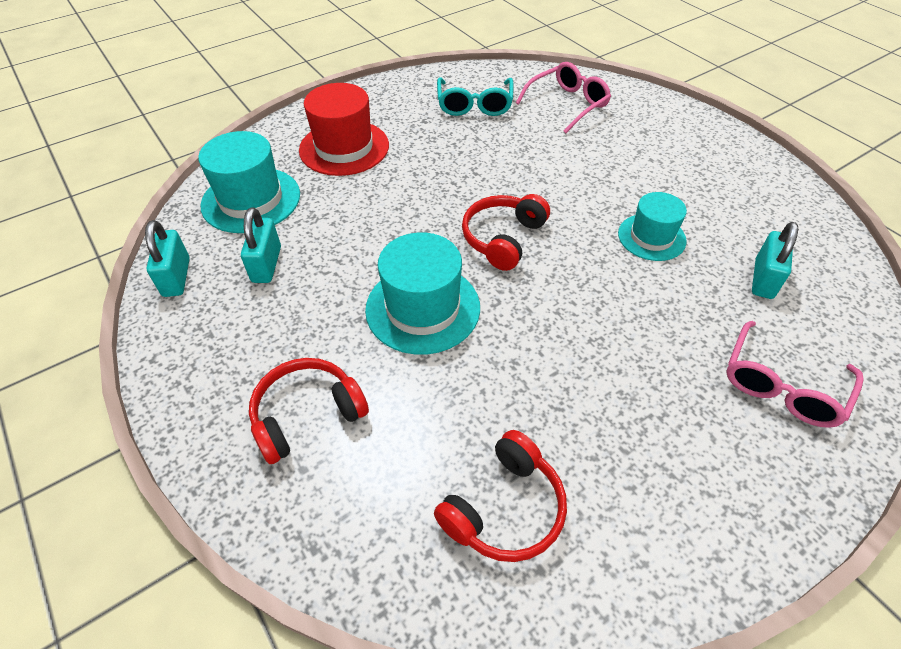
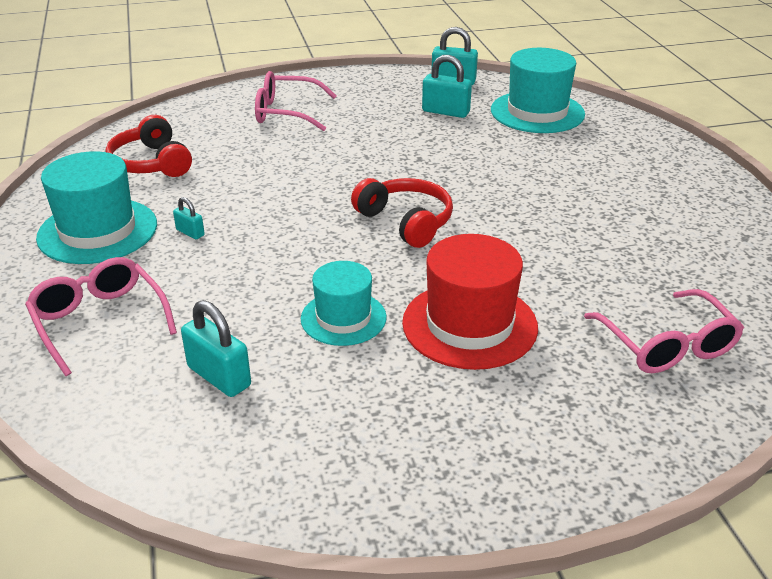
camera: 110 degrees right, 15 degrees down
(307, 415) = (286, 112): red headphones -> pink glasses
(344, 148) = (607, 162): red hat -> red hat (469, 325)
(423, 308) = (347, 166): turquoise hat -> turquoise hat (97, 231)
(474, 105) = (681, 261): turquoise glasses -> none
(617, 385) = (190, 232): none -> turquoise padlock

